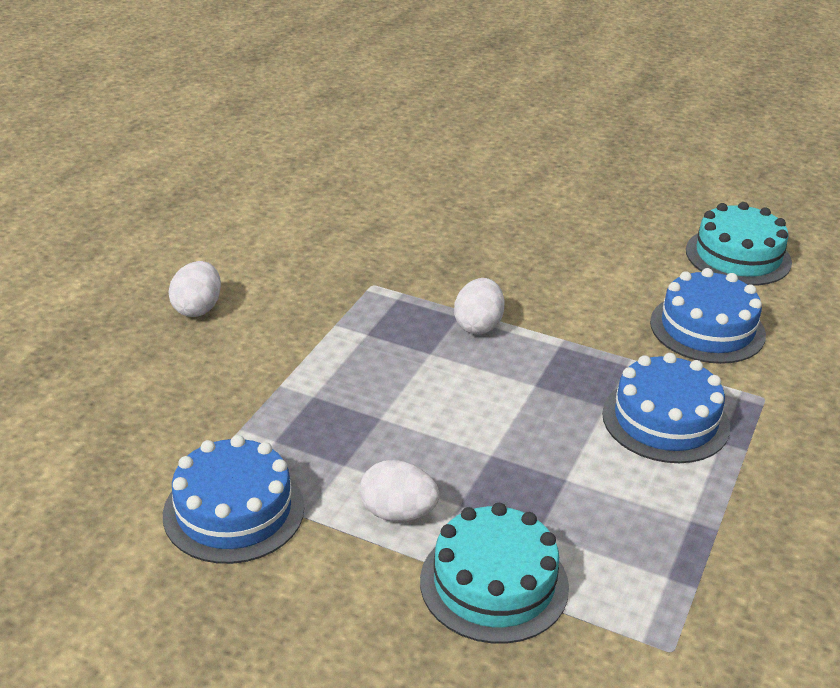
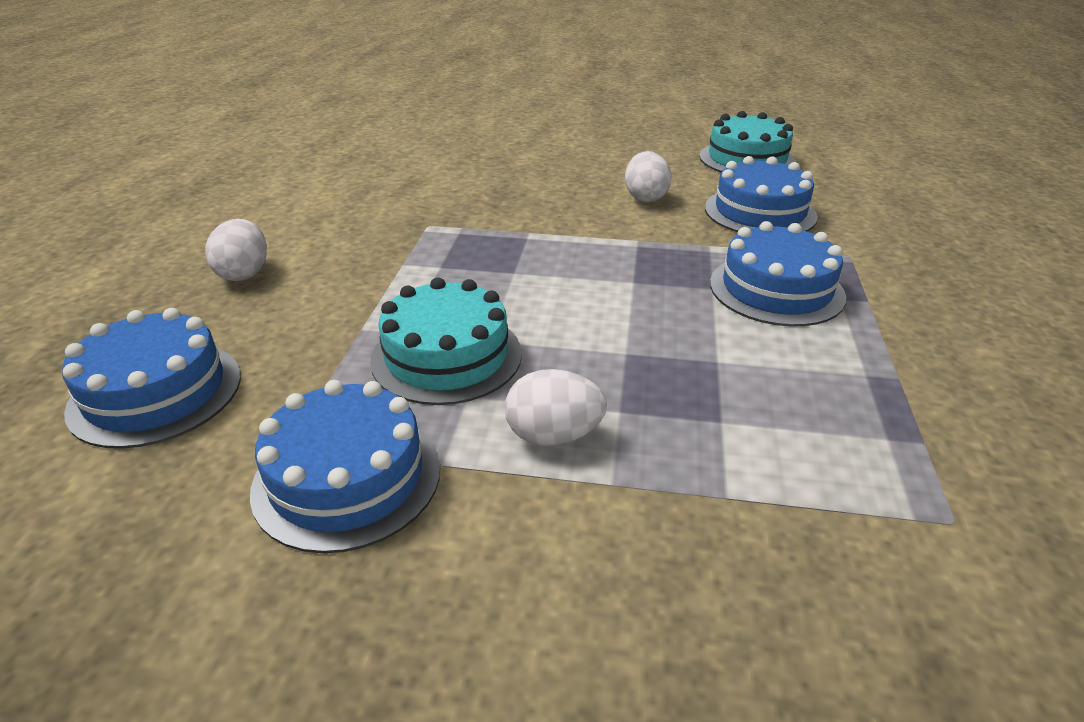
camera: 15 degrees left, 0 degrees up
(111, 410) = (156, 392): none -> blue cake
(478, 325) = (550, 242): white egg -> white egg (645, 197)
(494, 583) = (707, 492): turquoise cake -> turquoise cake (446, 356)

